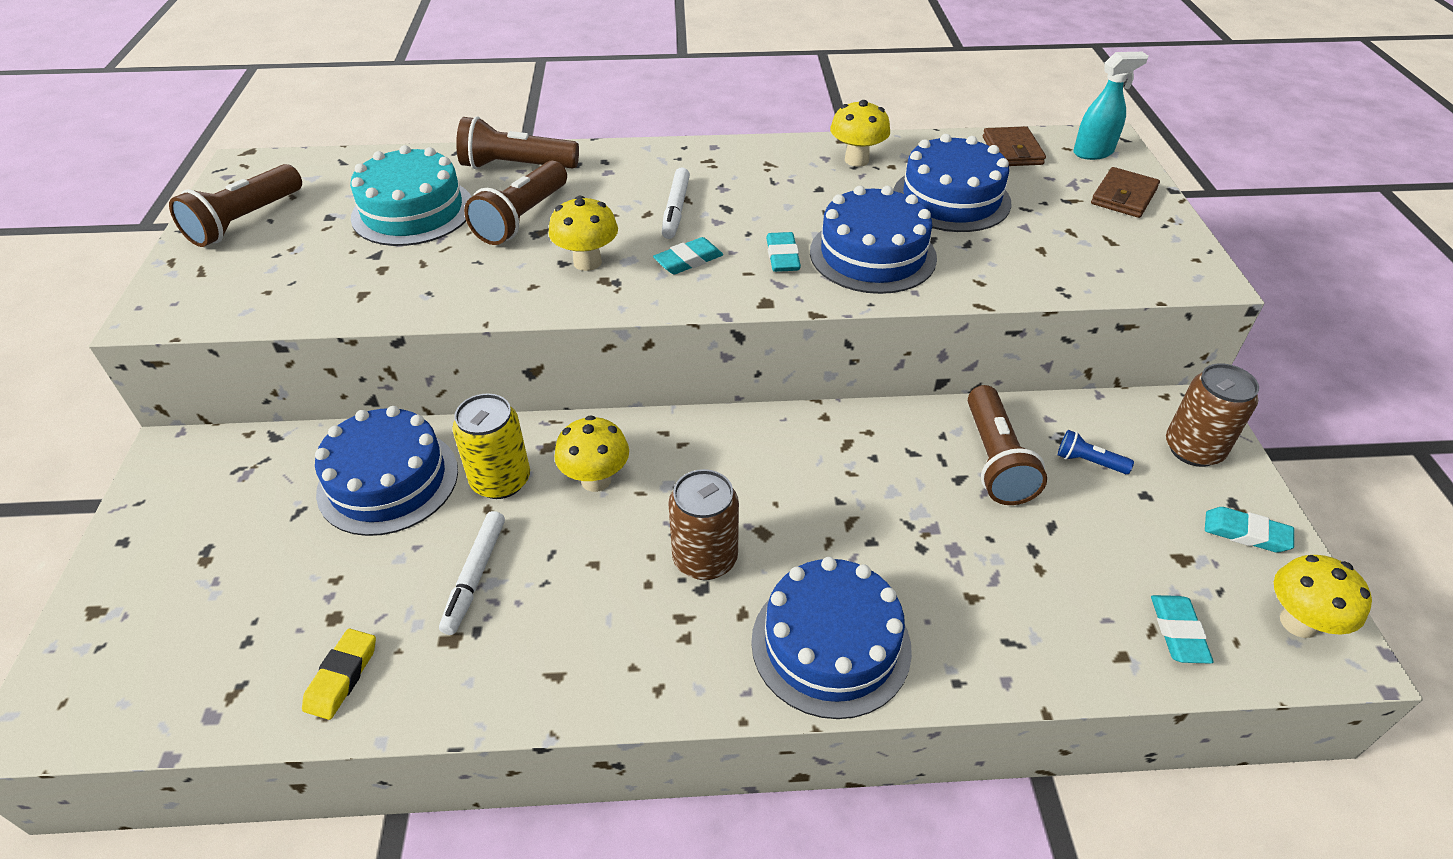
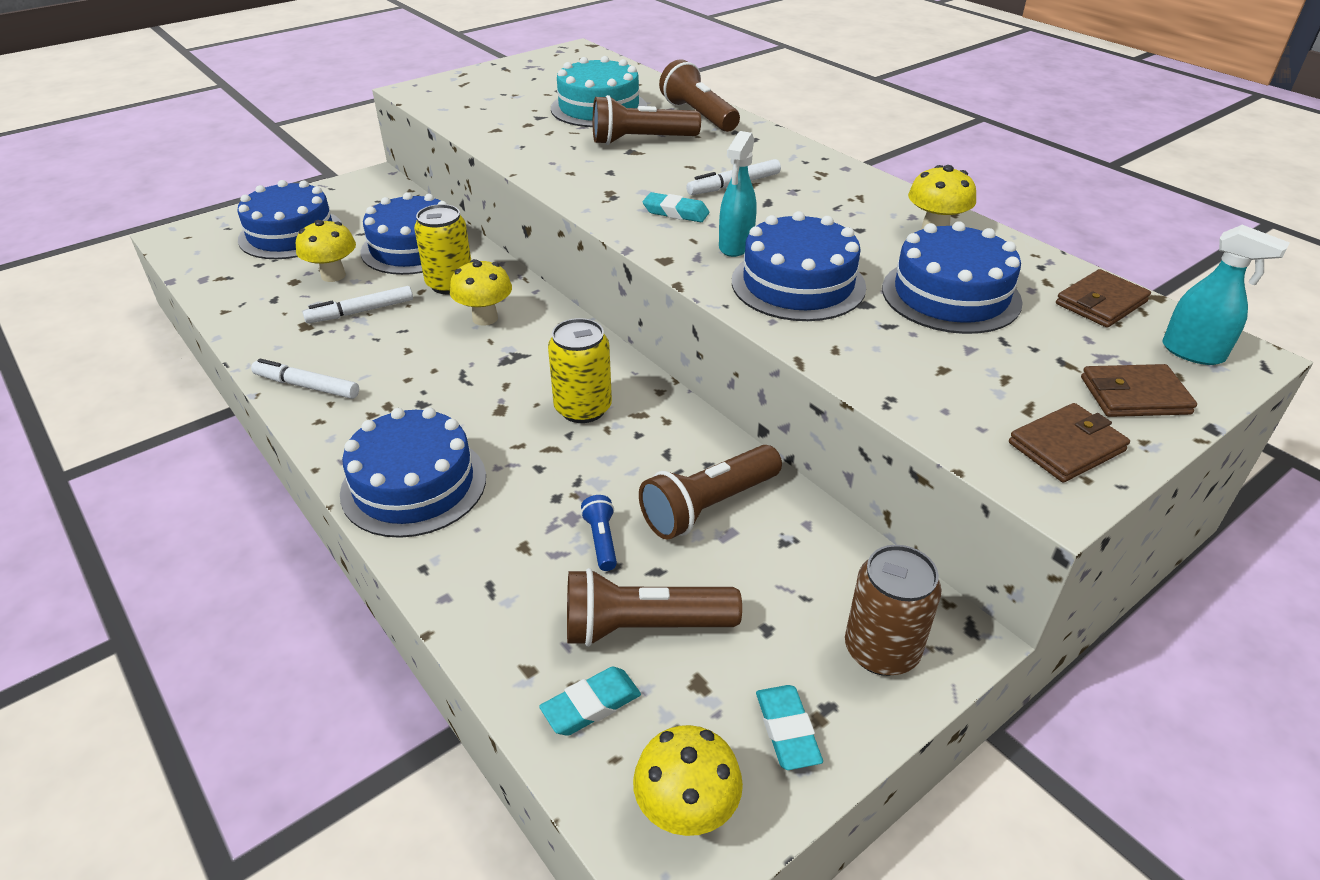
camera: 55 degrees right, 5 degrees down
(208, 582) = (291, 234): none -> blue cake
(244, 221) = (523, 73): brown flashlight -> brown flashlight (643, 627)
(342, 676) = (253, 304): yellow eraser -> none
(581, 678) = (307, 386): none -> white marker
(587, 262) = (622, 179): yellow mushroom -> yellow mushroom (333, 275)
(705, 558) = (451, 393): brown can -> none
(782, 256) = (735, 246): turquoise eraser -> turquoise spray bottle
(809, 475) = (583, 408): none -> yellow can
(1088, 462) = (773, 571): blue flashlight -> blue flashlight (601, 540)
(1160, 249) = (1066, 447): none -> brown wallet

